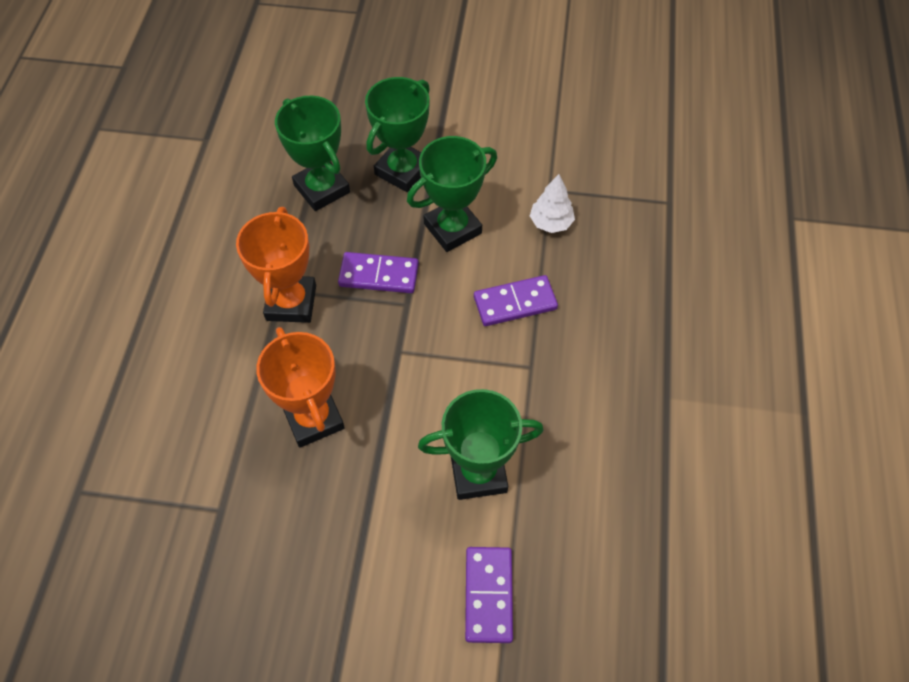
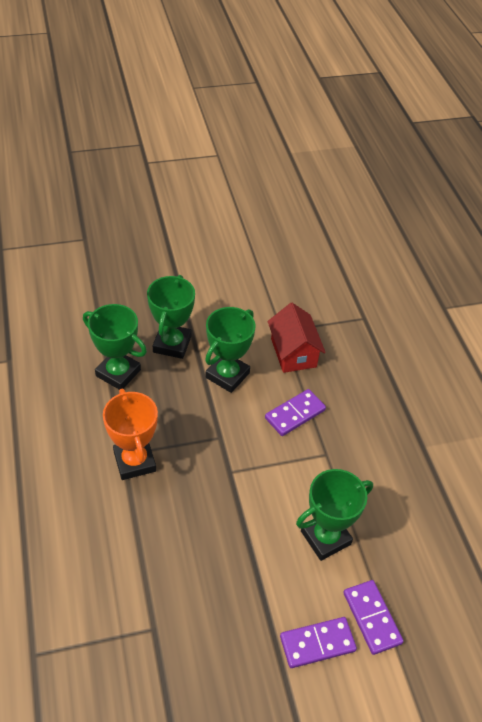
camera: 25 degrees left, 10 degrees down
(313, 418) = (191, 539): orange trophy -> none
(379, 275) = (190, 423): purple domino -> purple domino (317, 643)
(551, 223) = (293, 353): white tree -> red house

